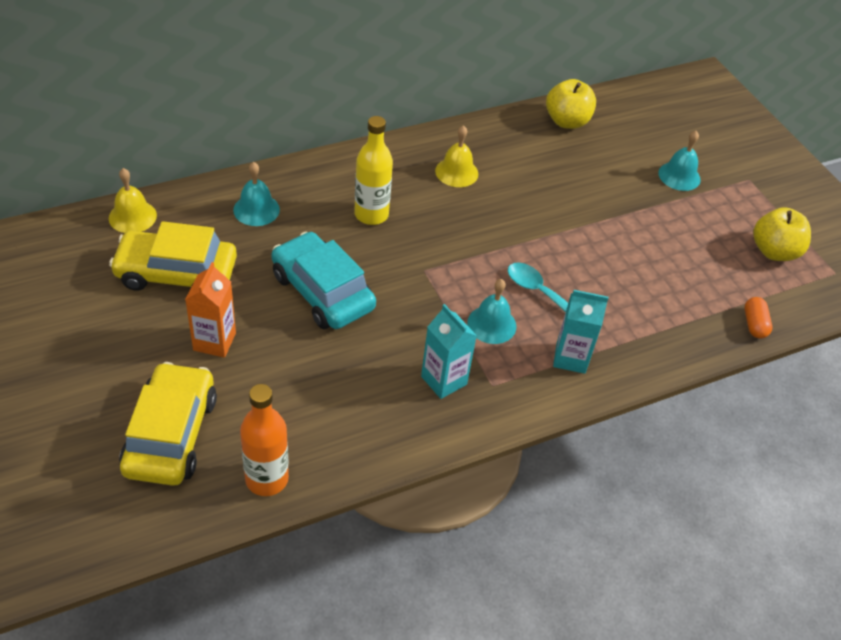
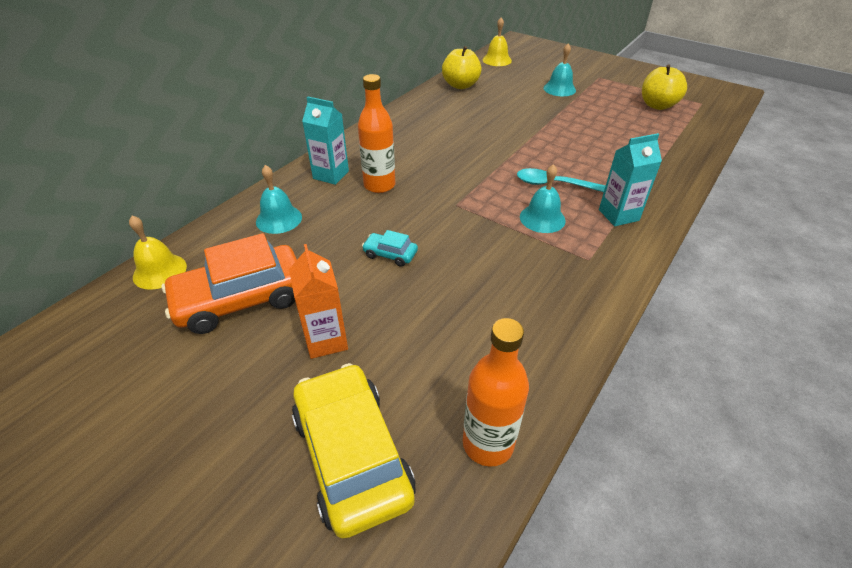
camera: 25 degrees left, 5 degrees down
(176, 273) = (241, 299): yellow car -> orange car
(322, 292) = (390, 254): turquoise car -> turquoise car, size x0.45
(371, 214) = (379, 185): yellow bottle -> orange bottle
(444, 380) = (550, 274): turquoise carton -> turquoise carton (331, 175)
(456, 172) = (417, 136): yellow bell -> yellow bell (497, 60)
(754, 324) = (697, 146): orange capsule -> none

